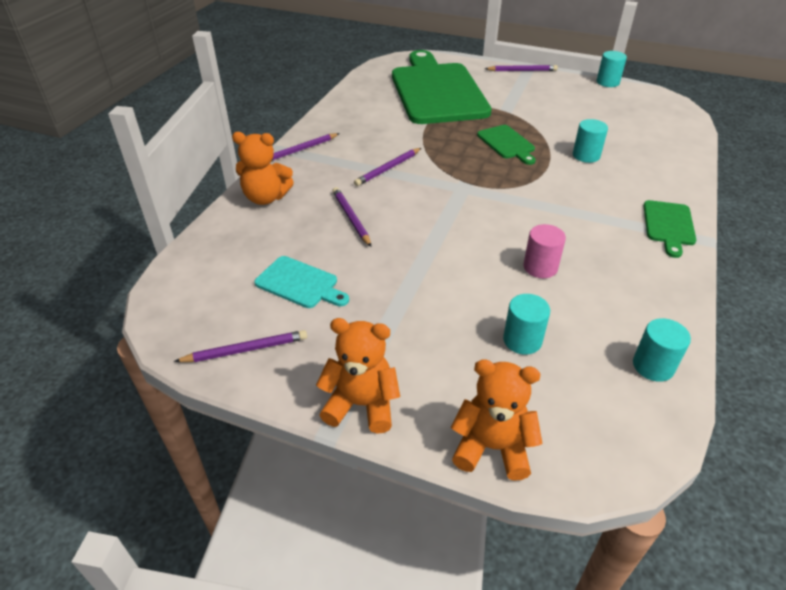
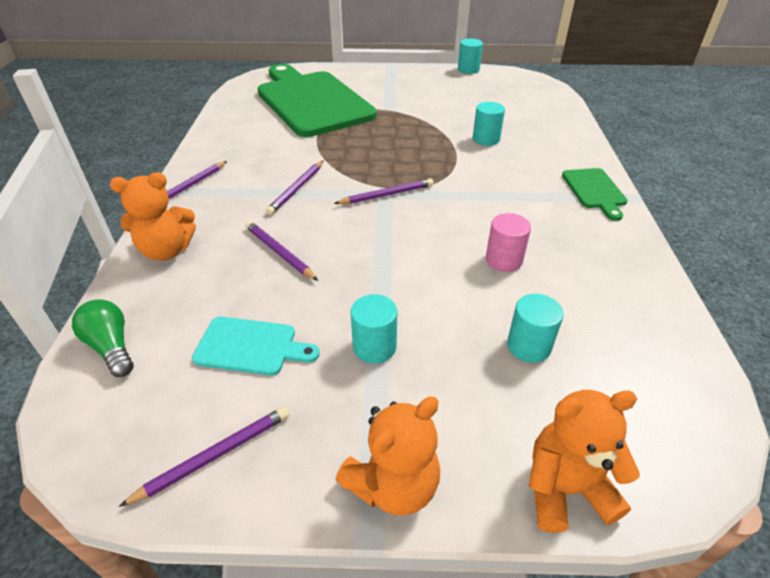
camera: 20 degrees left, 0 degrees up
(203, 259) = (112, 347): none -> green light bulb
(361, 404) = (393, 484): orange teddy bear -> orange teddy bear turned 150 degrees clockwise
(507, 144) = (407, 141): green cutting board -> none
(522, 70) = (386, 70): purple pencil -> purple pencil (387, 195)
(653, 366) = (664, 337): turquoise cylinder -> turquoise cylinder (374, 347)

